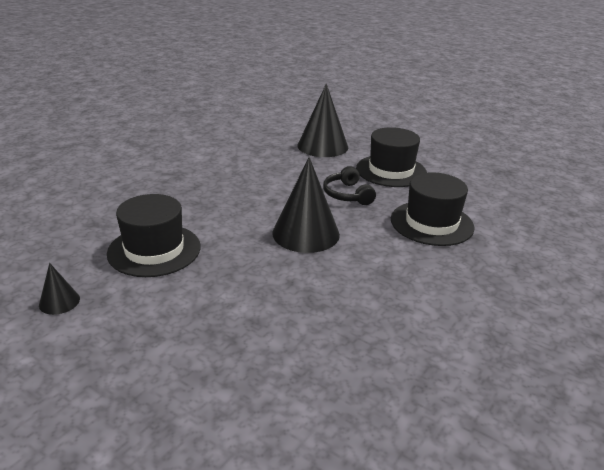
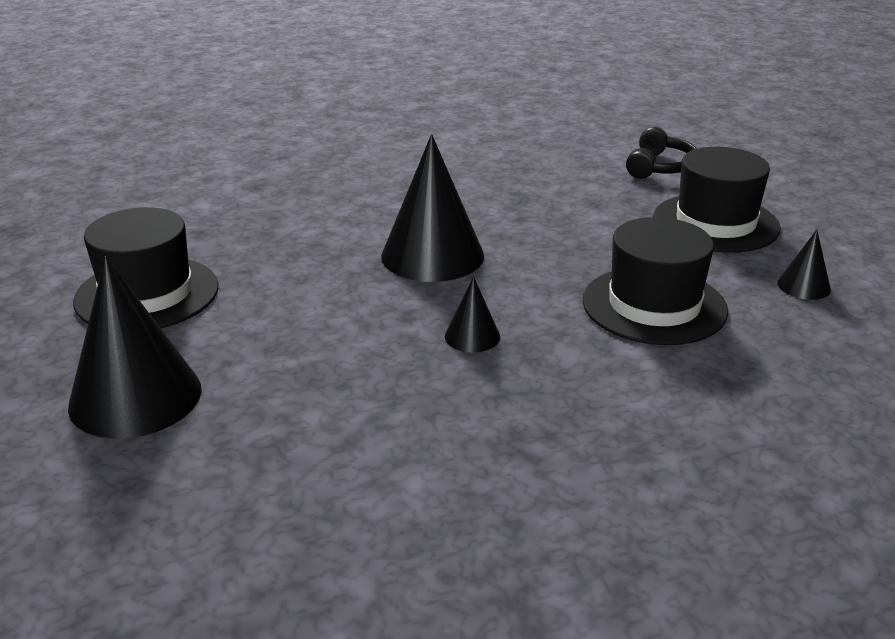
camera: 140 degrees left, 0 degrees up
(233, 202) = (472, 336): none -> black cone
(347, 194) = (289, 283): black headphones -> black headphones (660, 167)
(431, 223) = (265, 213): black hat -> black hat (715, 223)

